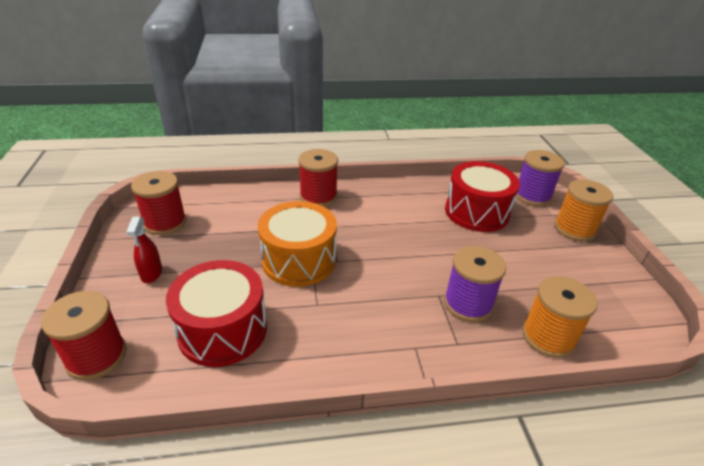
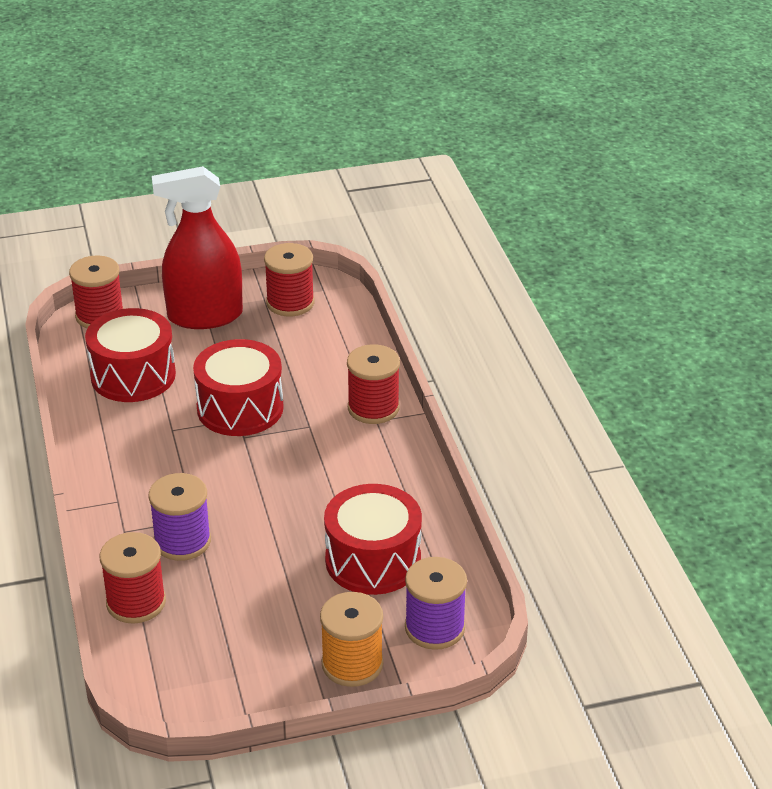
camera: 85 degrees right, 0 degrees up
(151, 273) = (205, 316): red spray bottle -> red spray bottle, size x2.38
(299, 260) = (240, 408): orange drum -> red drum
(548, 337) = (136, 602): orange spool -> red spool

